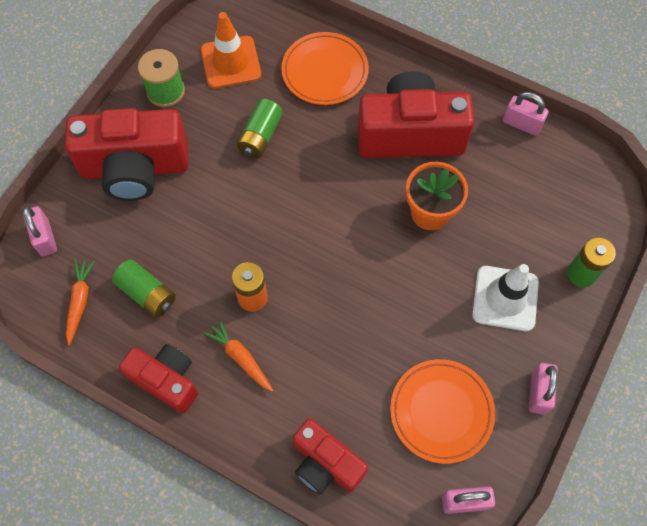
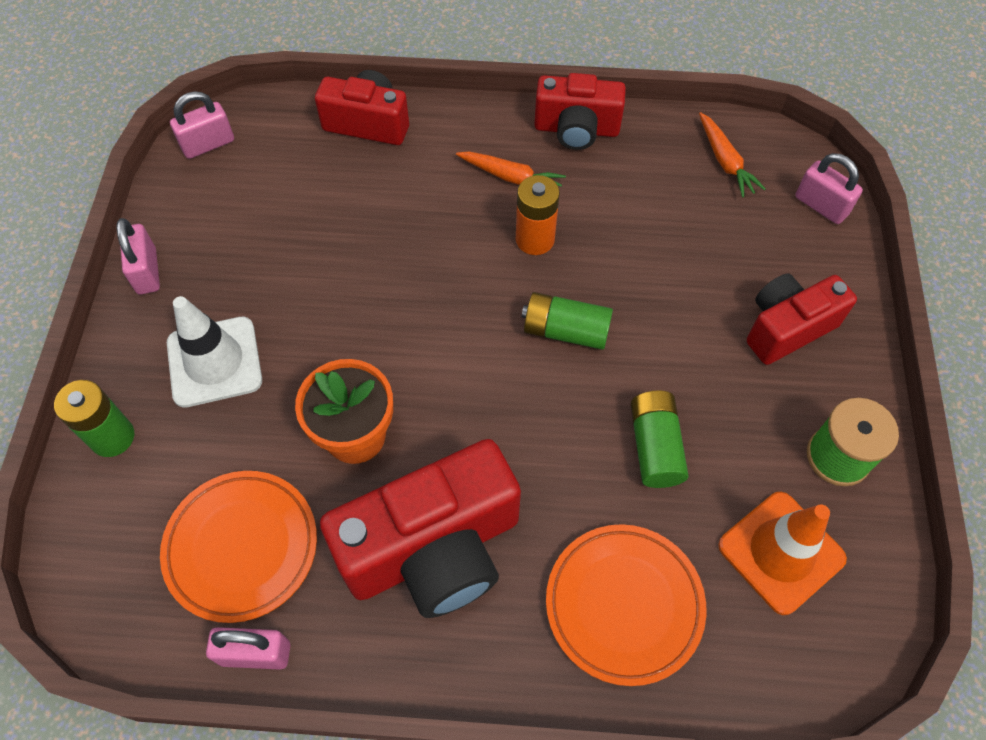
camera: 155 degrees right, 5 degrees down
(135, 168) = (787, 328): red camera -> red camera, size x0.60
(147, 293) = (658, 197): green battery -> green battery (565, 331)
(441, 412) = (259, 211): orange plate -> orange plate (242, 547)

